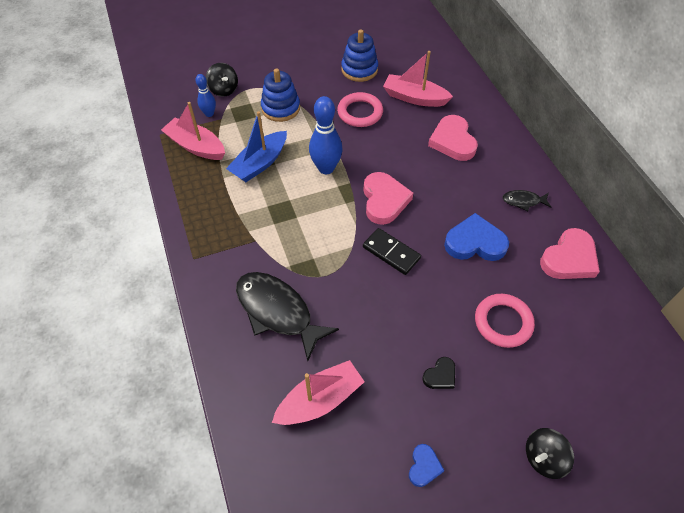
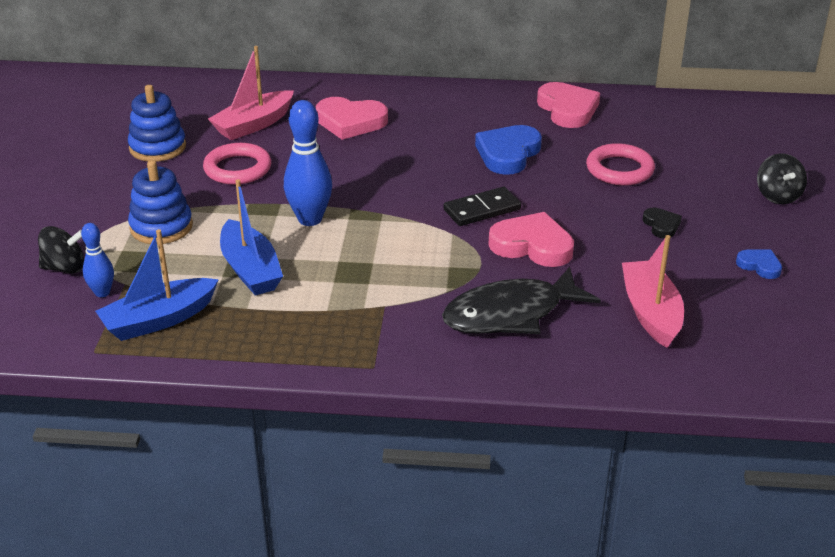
camera: 65 degrees left, 20 degrees down
(196, 146) = (159, 320): pink boat -> blue boat
(384, 200) = (400, 192): pink heart -> pink heart (532, 245)
(523, 201) = (475, 109): black fish -> none

